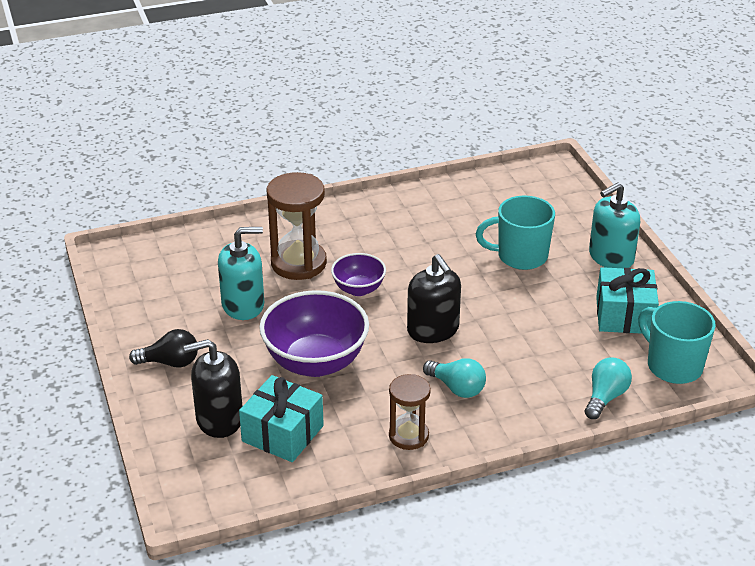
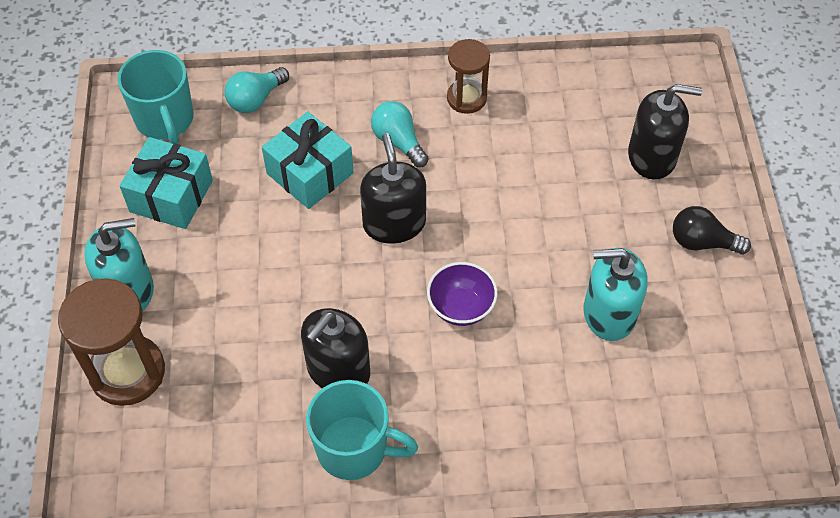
camera: 165 degrees left, 20 degrees up
(282, 433) = (589, 126): turquoise gift -> turquoise gift (310, 173)
(298, 263) = (526, 373): brown hourglass -> brown hourglass (127, 372)
(315, 362) = (538, 207): purple bowl -> none
(433, 243) = (338, 370): none -> black soap dispenser
(520, 256) = (238, 318): turquoise mug -> turquoise mug (354, 449)

